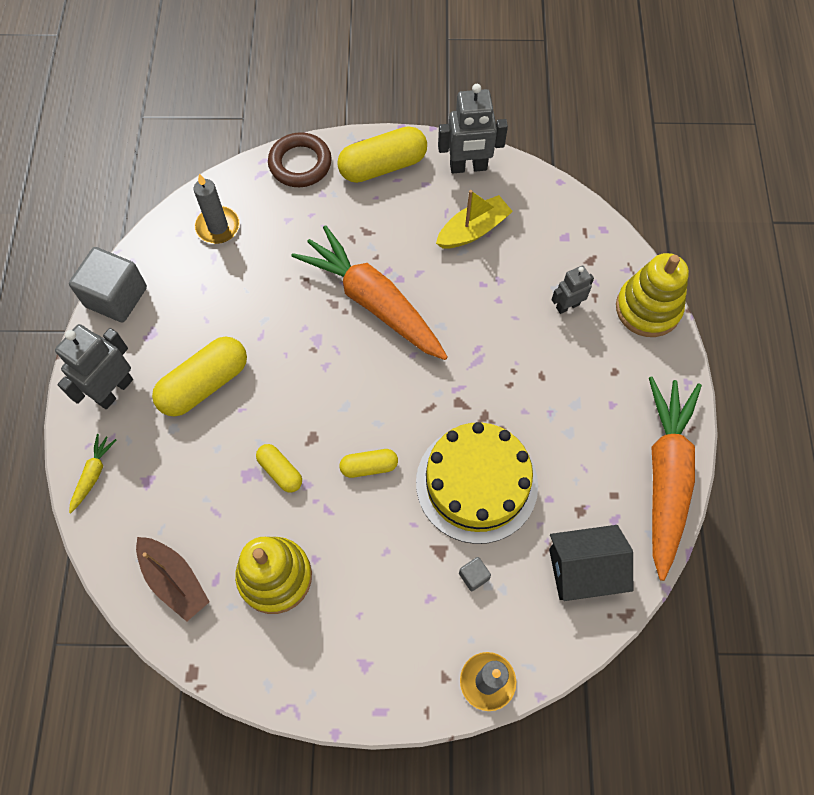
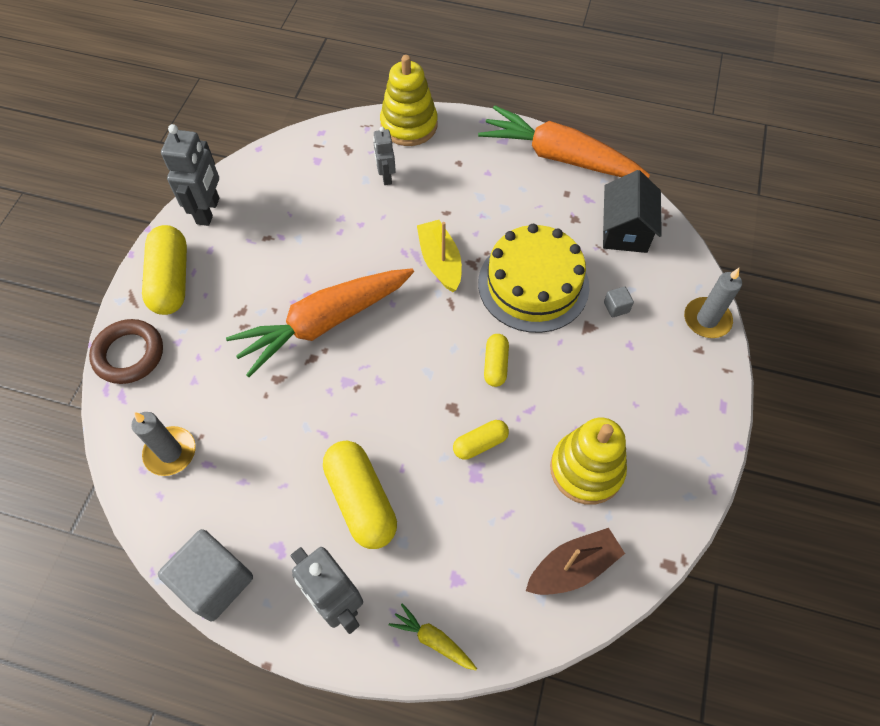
camera: 75 degrees left, 5 degrees down
(473, 230) = (280, 224): yellow boat -> yellow boat (440, 262)

